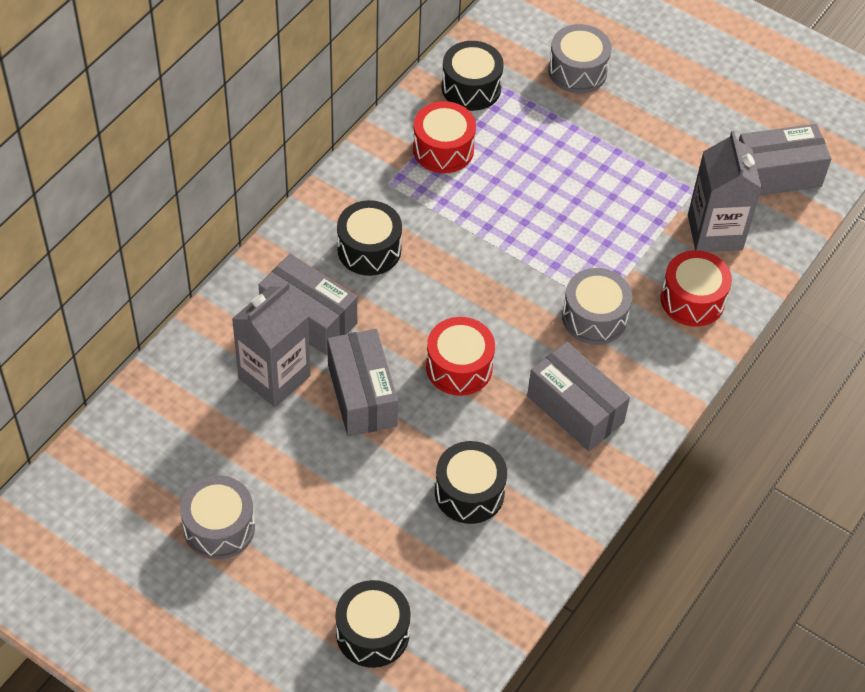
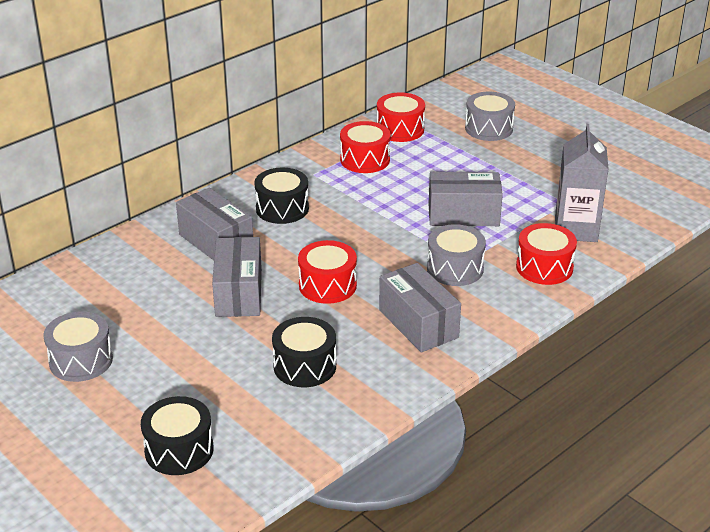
camera: 15 degrees right, 20 degrees down
(274, 377) = (172, 273): grey carton -> none
(471, 88) = (400, 129): black drum -> red drum
(777, 174) = (639, 201): grey box -> grey box (463, 215)

